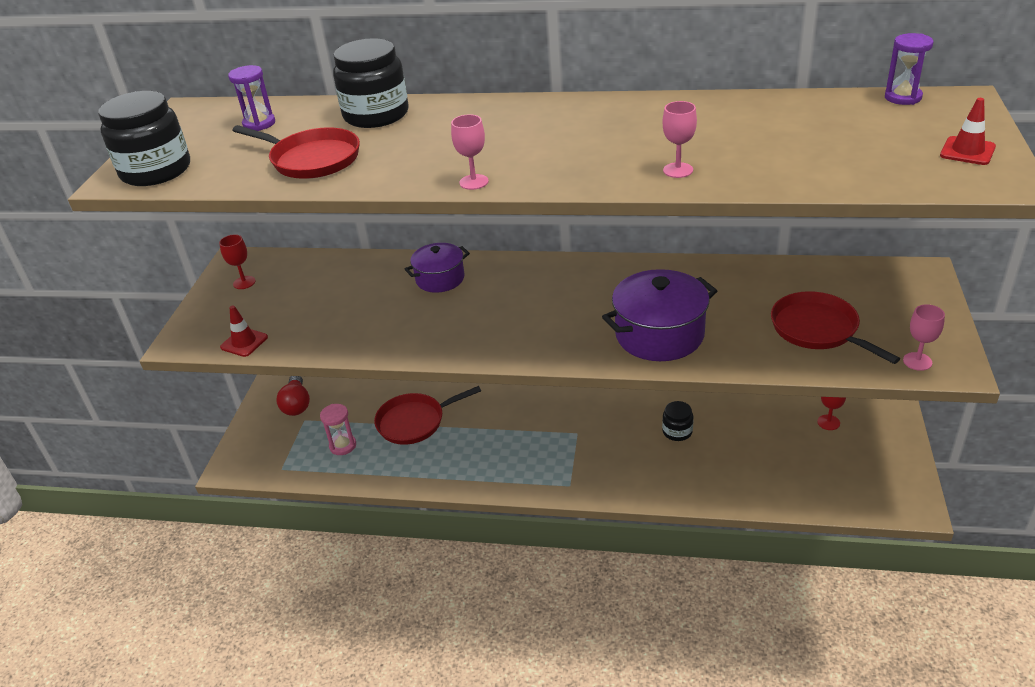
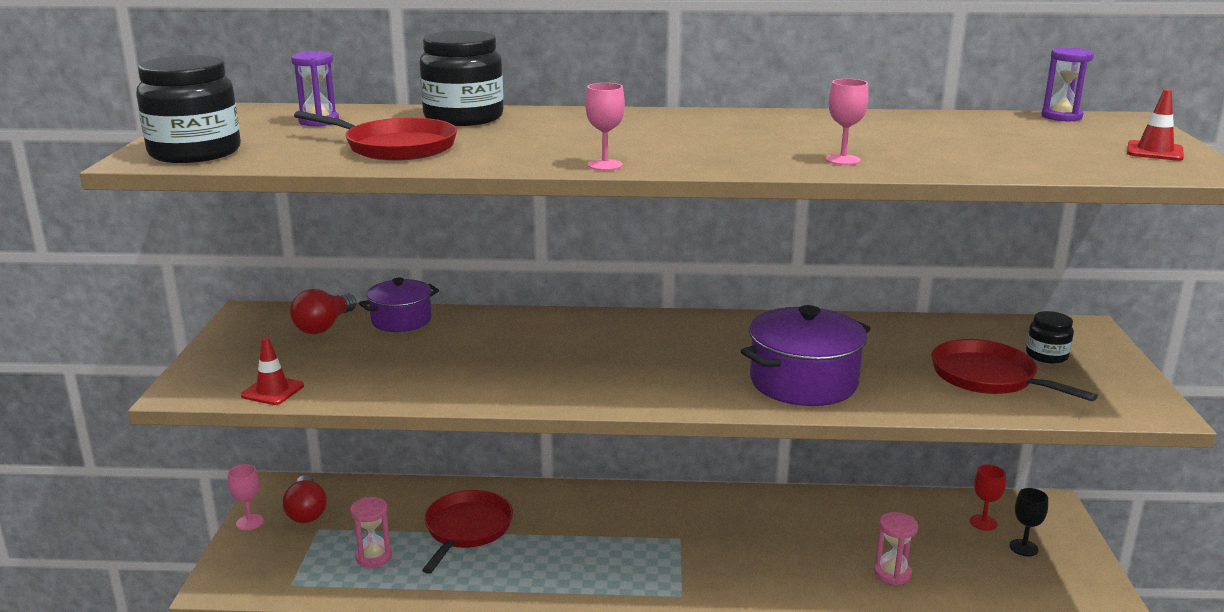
camera: 10 degrees left, 15 degrees down
(244, 282) = (264, 333): red goblet -> none
(290, 274) = (324, 326): none -> red light bulb
(414, 422) = (467, 529): red pan -> red pan turned 135 degrees clockwise
(440, 279) = (519, 331): purple pot -> purple pot (401, 320)
(677, 431) = (804, 534): black jar -> black jar (1046, 355)
(741, 469) = (892, 573): none -> pink hourglass
(856, 447) = (1023, 548): none -> black goblet
(917, 361) = (1112, 405): pink goblet -> pink goblet (250, 522)

